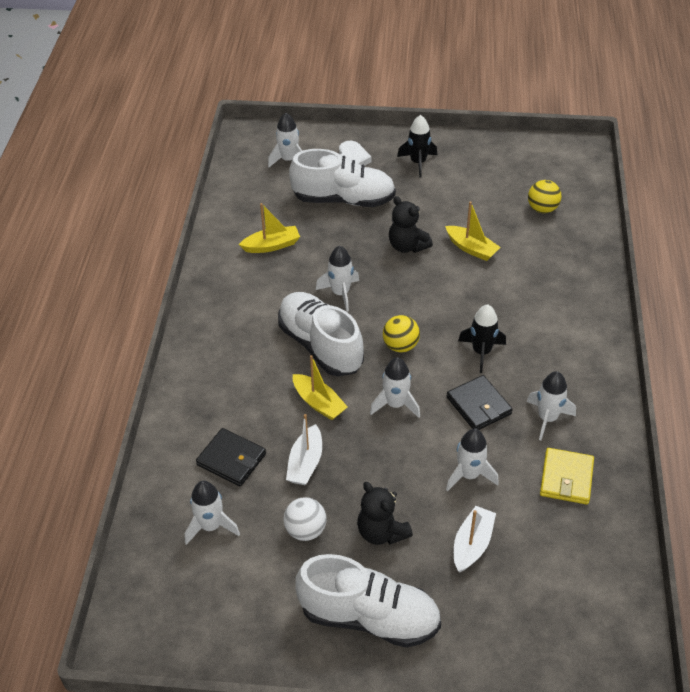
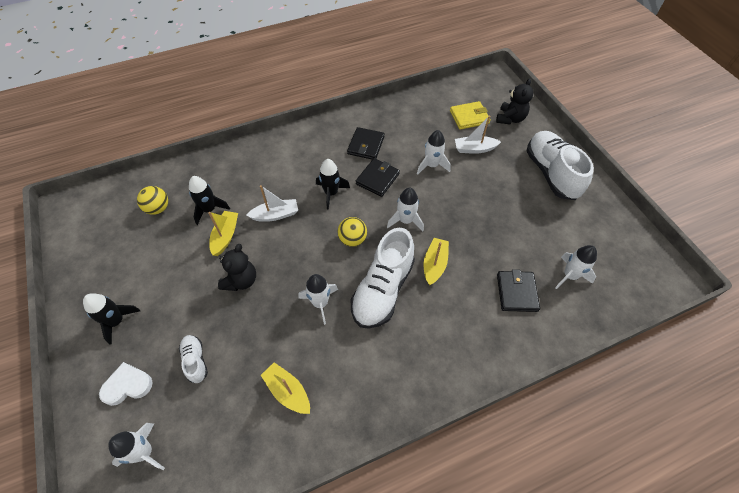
camera: 120 degrees left, 10 degrees up
(305, 463) = (486, 248): white boat -> white boat (275, 215)
(305, 530) = (529, 224): white ball -> none
(343, 199) = (195, 361): white shoe -> white shoe, size x0.48
(381, 532) = (500, 189): black teddy bear -> black teddy bear (510, 119)
(517, 245) = (209, 209): none -> black rocket
(547, 418) = (366, 145): white rocket -> black wallet
(566, 478) = (403, 126): yellow wallet -> yellow wallet (469, 117)

